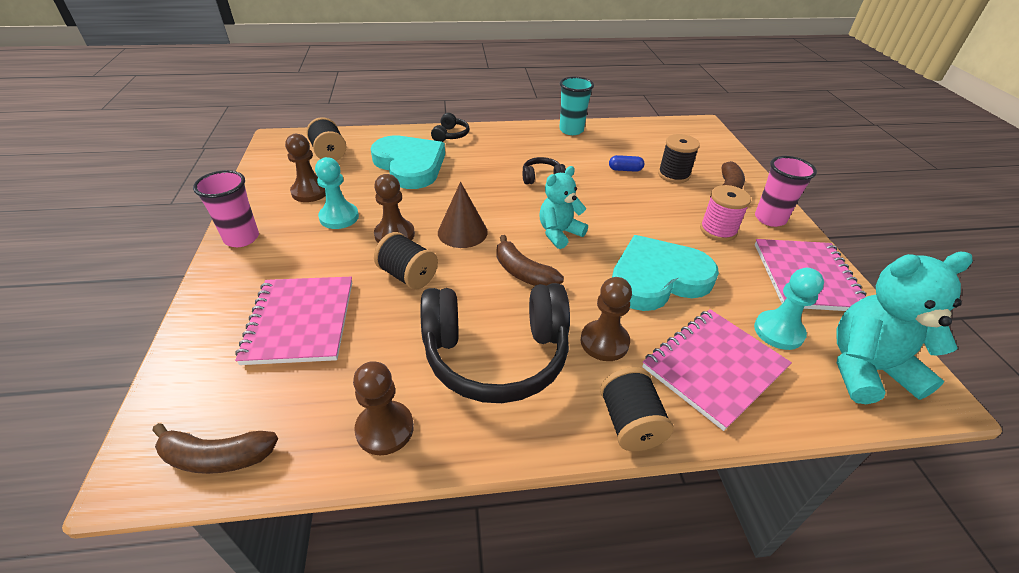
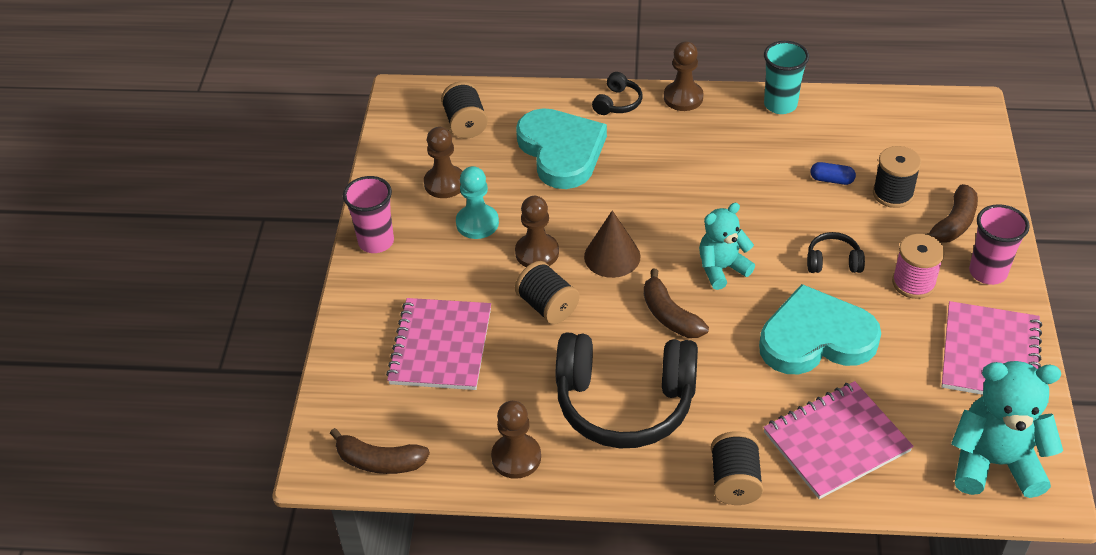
camera: 15 degrees right, 5 degrees up
(542, 178) = (721, 184): black headphones -> black headphones (833, 261)
(604, 342) = (735, 402): brown pawn -> brown pawn (683, 98)
(778, 331) = (922, 413): turquoise pawn -> none

